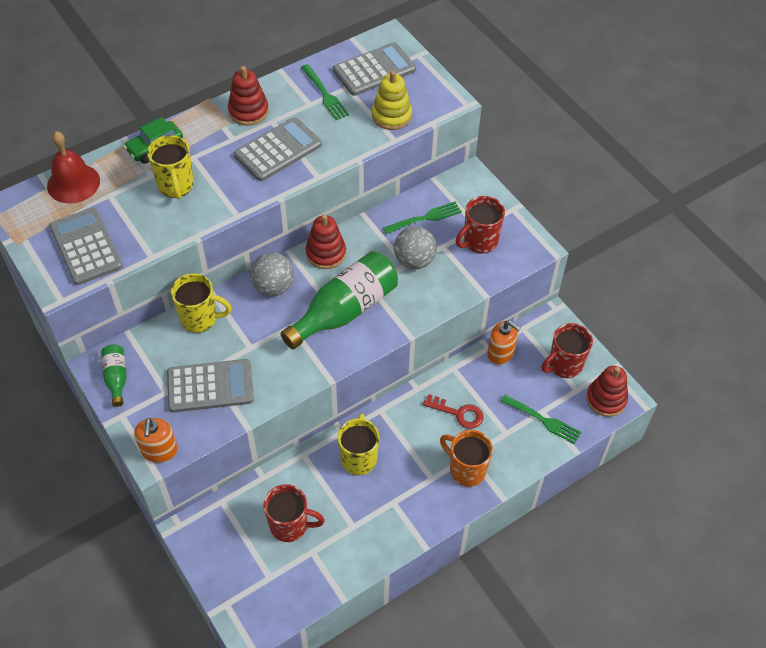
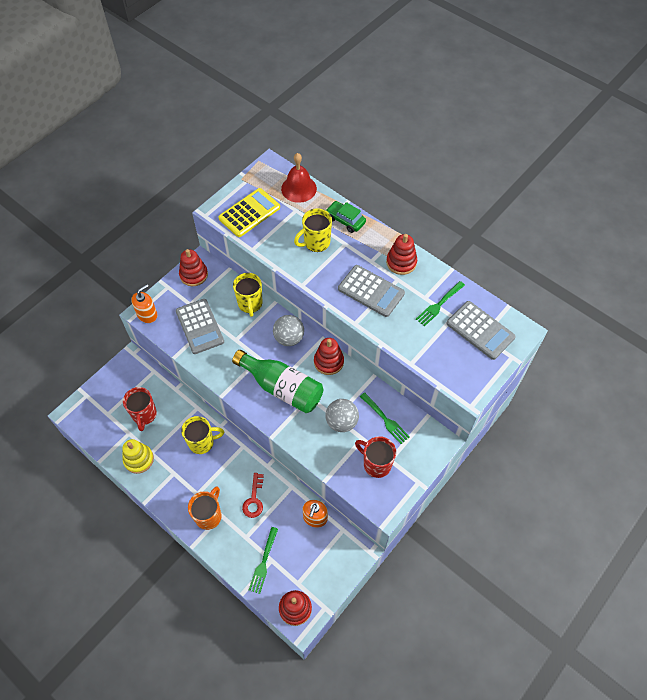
camera: 75 degrees right, 5 degrees up
(85, 247) = (249, 213): grey calculator -> yellow calculator
(116, 378) = (193, 275): green bottle -> red stacking toy
(159, 450) = (147, 314): orange soap dispenser -> orange soap dispenser turned 150 degrees clockwise
(391, 115) = (436, 355): yellow stacking toy -> yellow stacking toy (139, 459)
(564, 365) = (318, 569): red mug -> none

